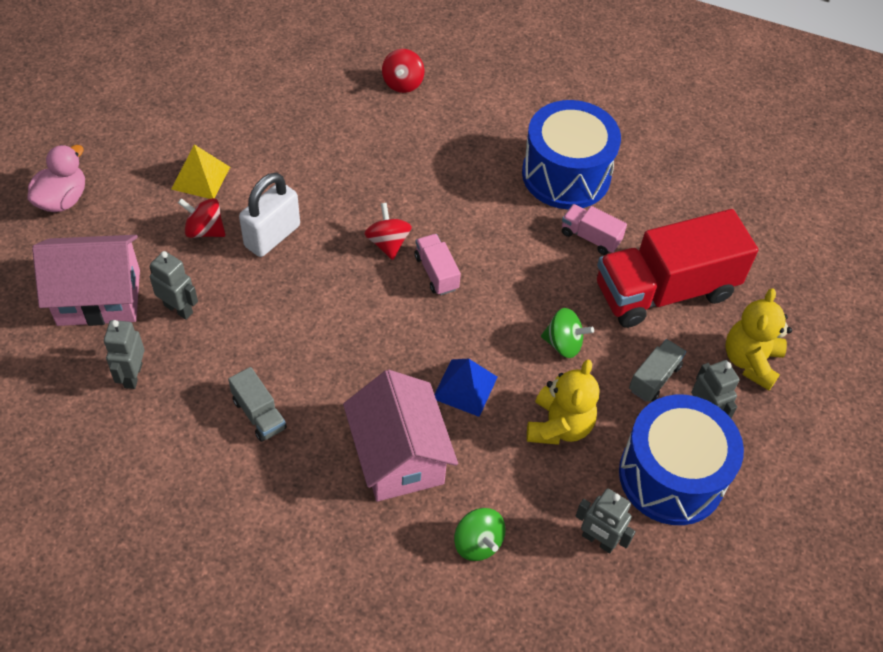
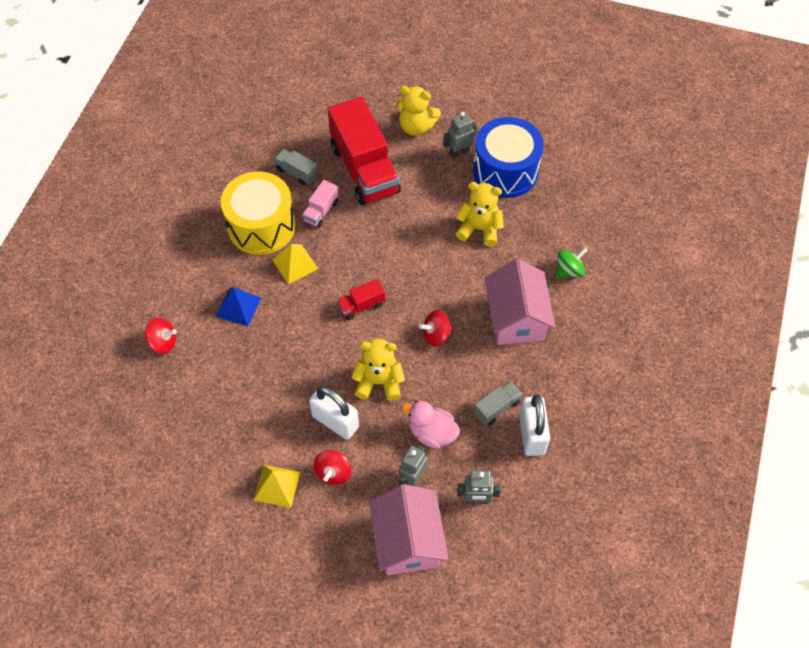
camera: 90 degrees left, 5 degrees up
(62, 199) = (307, 595): pink duck -> pink duck (432, 433)
(210, 452) = (532, 434): none -> white padlock
(319, 284) = (379, 382): none -> yellow teddy bear
(388, 243) = (336, 339): red spinning top -> red spinning top (436, 335)
(399, 456) = (516, 318): pink house -> pink house turned 75 degrees counterclockwise
(436, 272) = (361, 306): pink truck -> red truck
(465, 387) = (457, 283): blue pyramid -> blue pyramid (238, 307)
(506, 206) = (295, 264): none -> yellow pyramid
(563, 344) = (415, 227): green spinning top -> none
(566, 175) = (261, 226): blue drum -> yellow drum
(598, 540) = (555, 209): grey robot -> none
(654, 378) = (436, 177): grey truck -> grey truck (296, 172)

